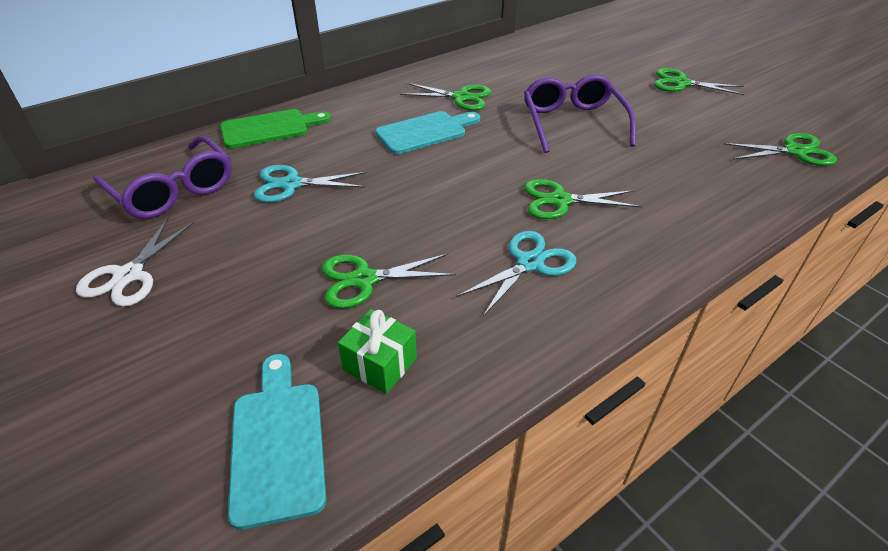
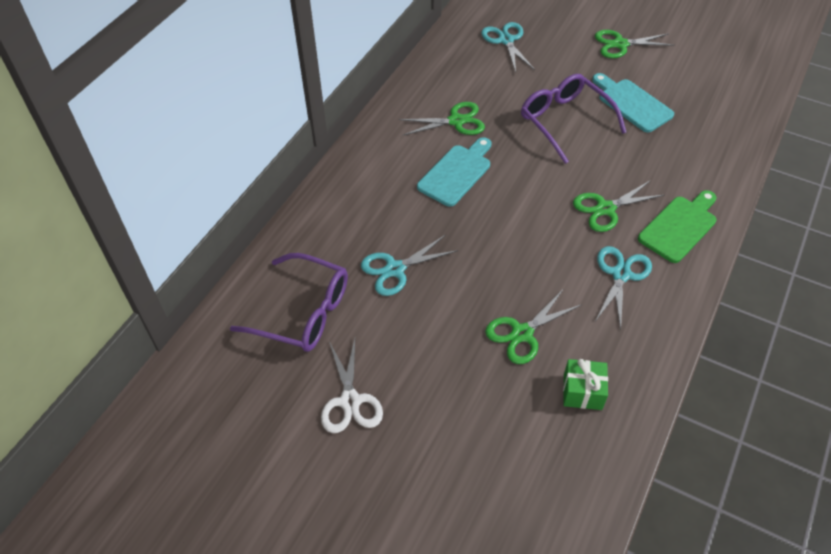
camera: 25 degrees left, 10 degrees up
(270, 128) = (321, 216): green cutting board -> green cutting board (679, 227)
(278, 443) = (564, 469): turquoise cutting board -> turquoise cutting board (632, 103)
(561, 58) = (506, 40): none -> turquoise scissors
(794, 151) = (735, 98): green scissors -> none

